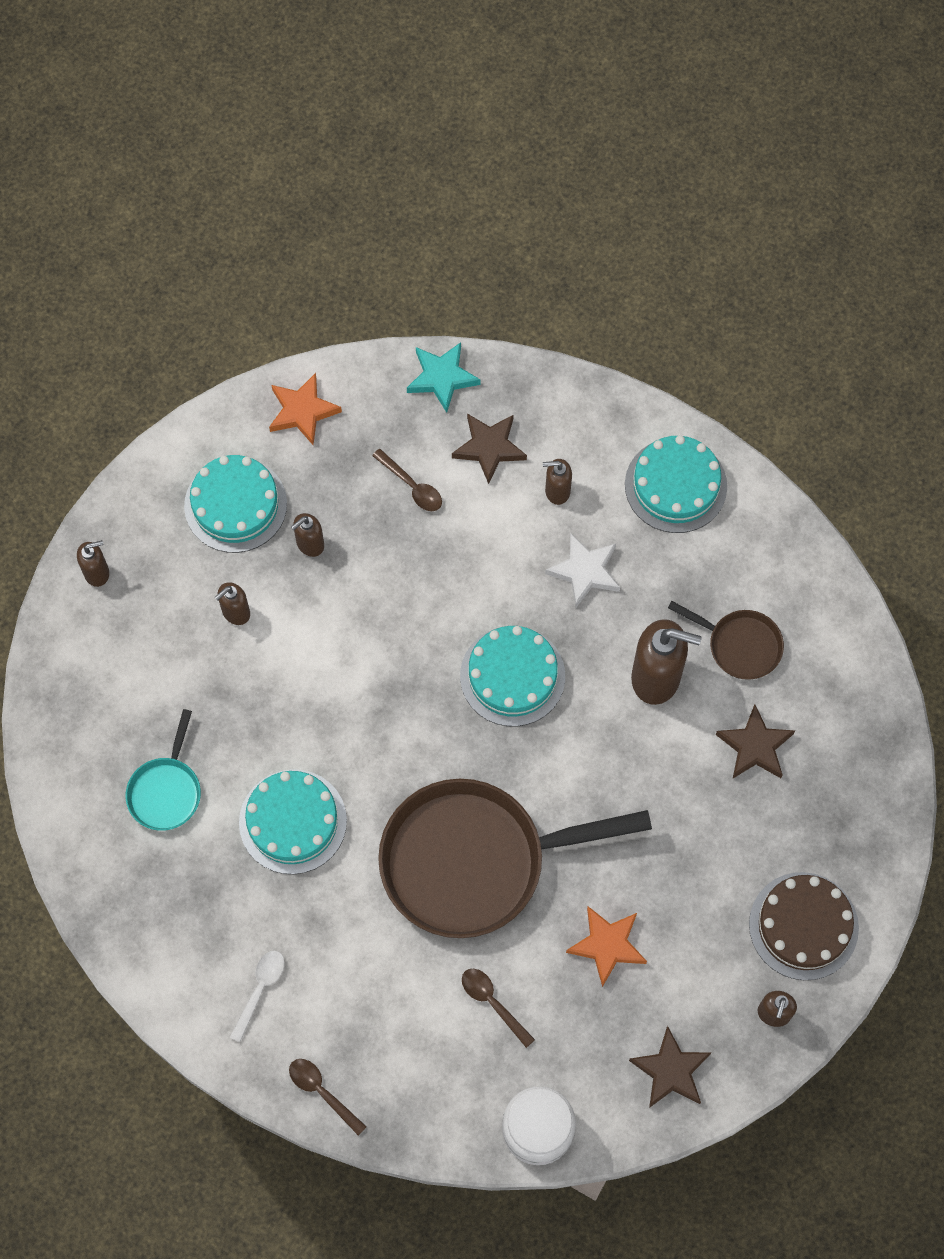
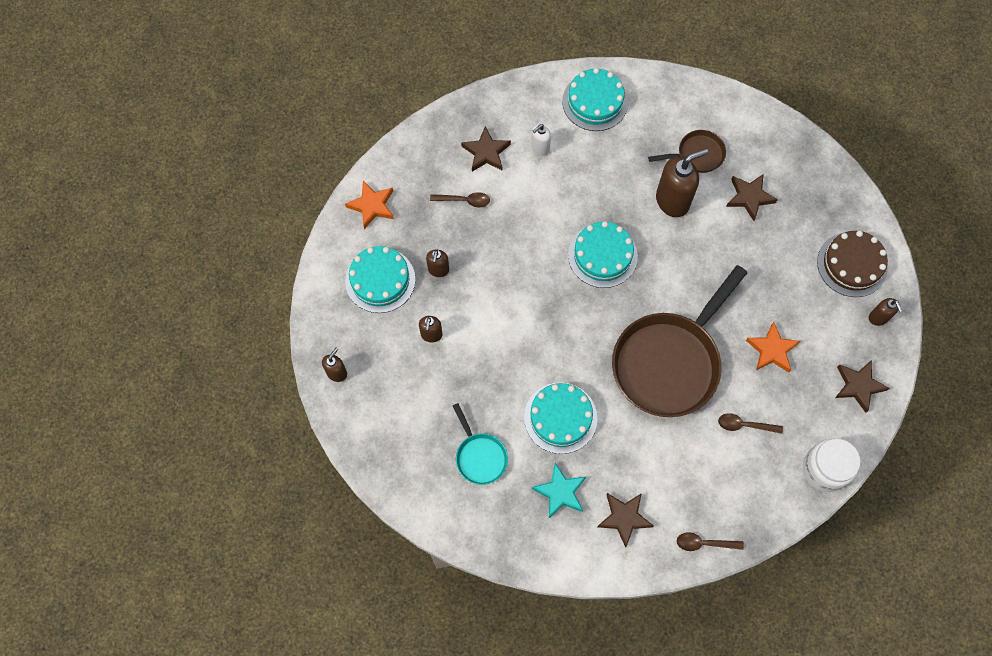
camera: 40 degrees left, 0 degrees up
(260, 989) = (624, 518): white spoon -> brown star
(442, 378) = (430, 135): turquoise star -> turquoise star (560, 492)
(557, 491) = (540, 148): brown soap dispenser -> white soap dispenser
(585, 571) = (590, 176): white star -> none

